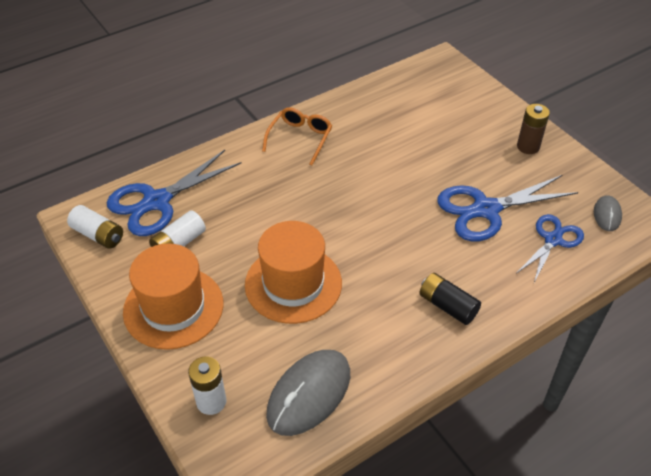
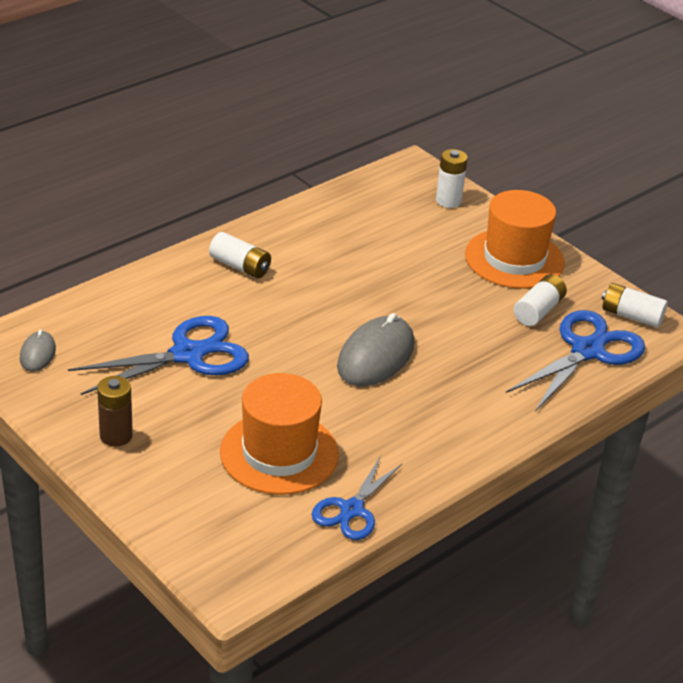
camera: 170 degrees right, 10 degrees down
(293, 284) = (402, 279): orange hat -> orange hat (279, 453)
(300, 138) = (439, 435): orange glasses -> none
(309, 394) = (366, 206): grey mouse -> grey mouse (376, 356)
(447, 306) = (240, 266): black battery -> white battery
(553, 240) = (113, 326): blue scissors -> blue scissors (352, 510)

